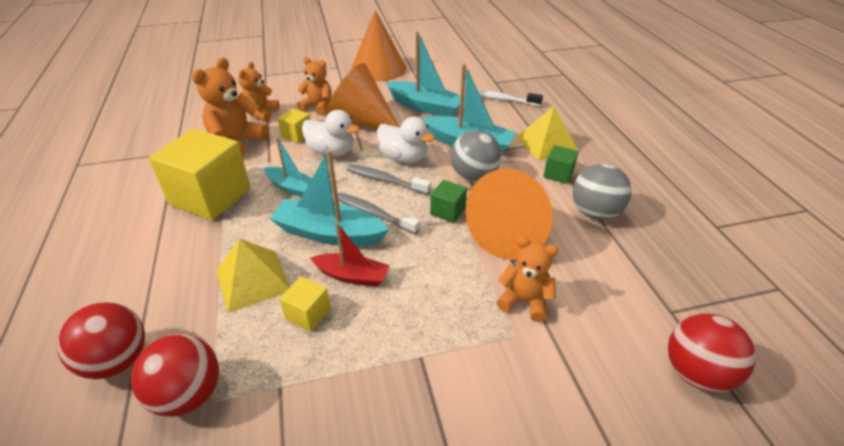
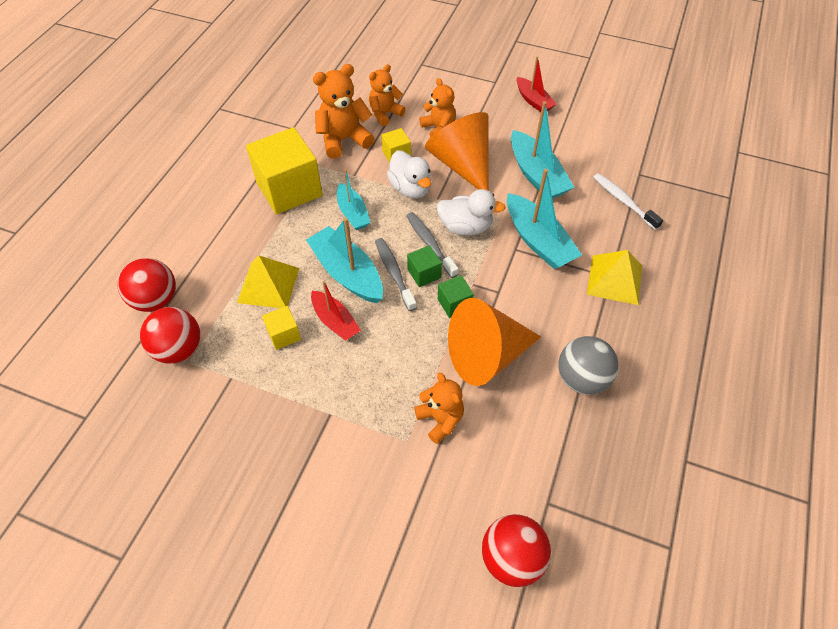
camera: 35 degrees right, 15 degrees up
(378, 68) = (533, 101): orange cone -> red boat
(404, 158) = (465, 227): white duck -> white duck turned 60 degrees counterclockwise
(474, 176) = (509, 280): grey ball -> none
(558, 174) = (590, 320): green cube -> green cube (424, 273)

